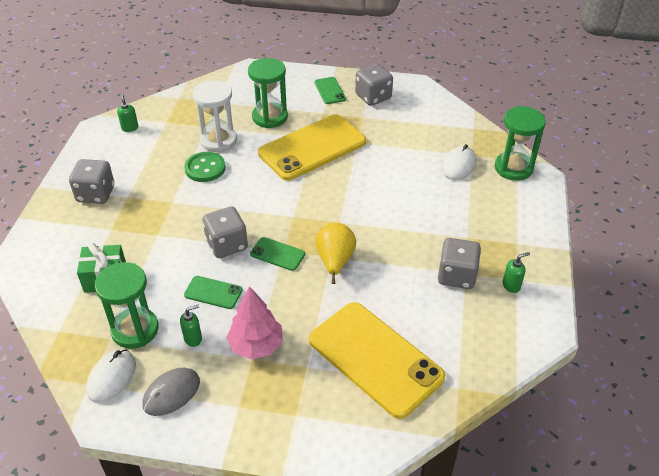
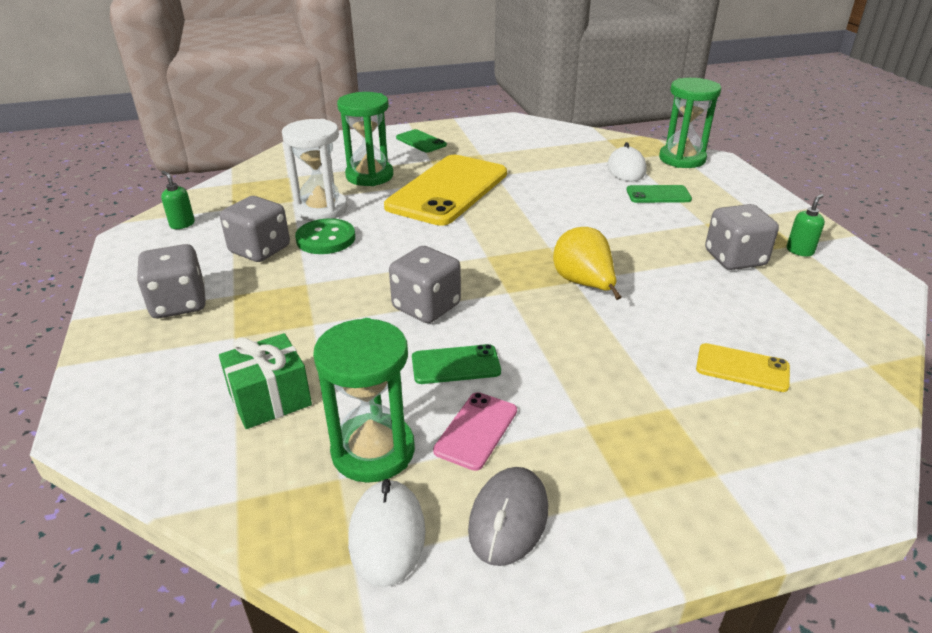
camera: 25 degrees left, 10 degrees down
(193, 338) = (476, 430): green soap dispenser -> pink phone
(256, 345) = (576, 407): pink tree -> none
(277, 254) = (504, 297): green phone -> green phone (658, 195)
(373, 97) = (475, 137): grey dice -> grey dice (260, 250)
(375, 358) = (742, 368): yellow phone -> yellow phone, size x0.44

